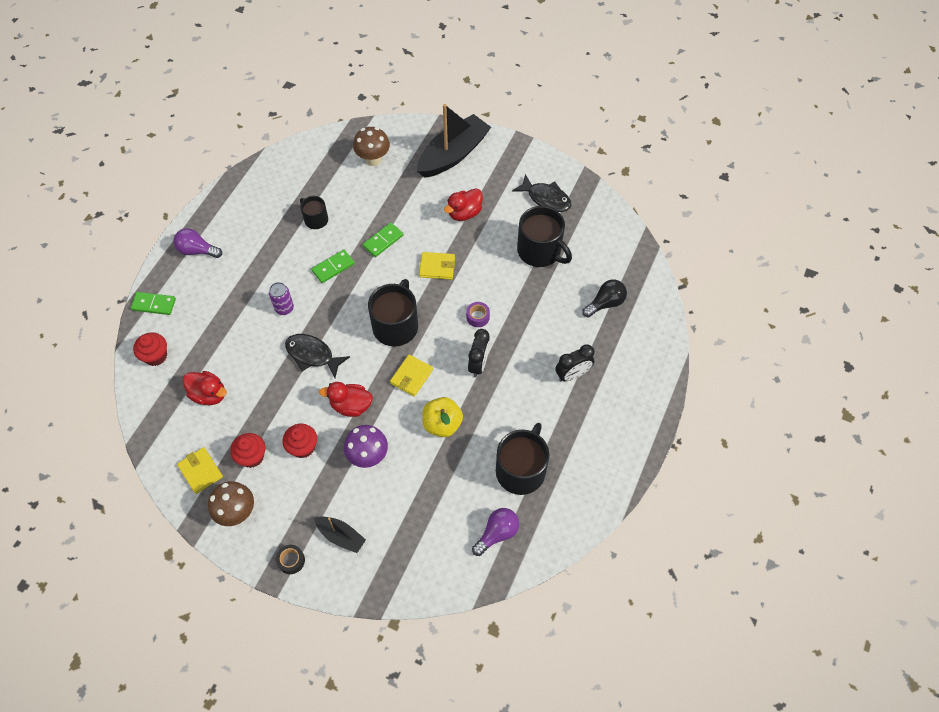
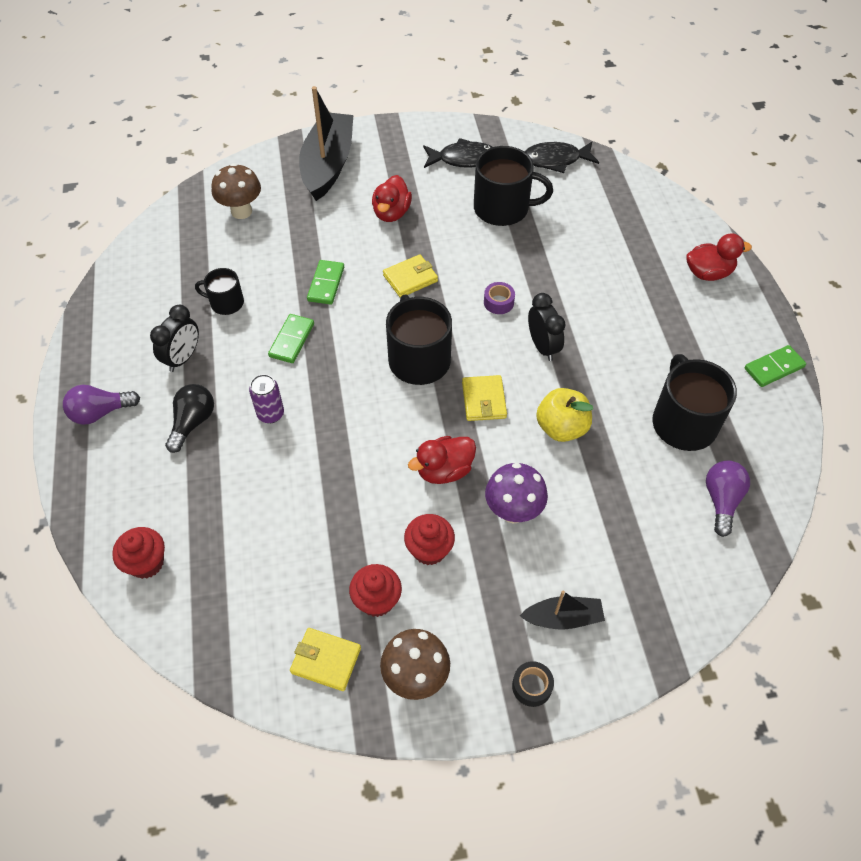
camera: 35 degrees left, 5 degrees down
(154, 304) = (92, 505): green domino -> green domino (774, 368)
(209, 394) = (258, 564): red duck -> red duck (708, 273)
(312, 355) = (350, 444): black fish -> black fish (555, 160)
(572, 374) = (644, 303): black clock -> black clock (183, 358)
(605, 303) = (611, 222): black light bulb -> black light bulb (193, 422)

